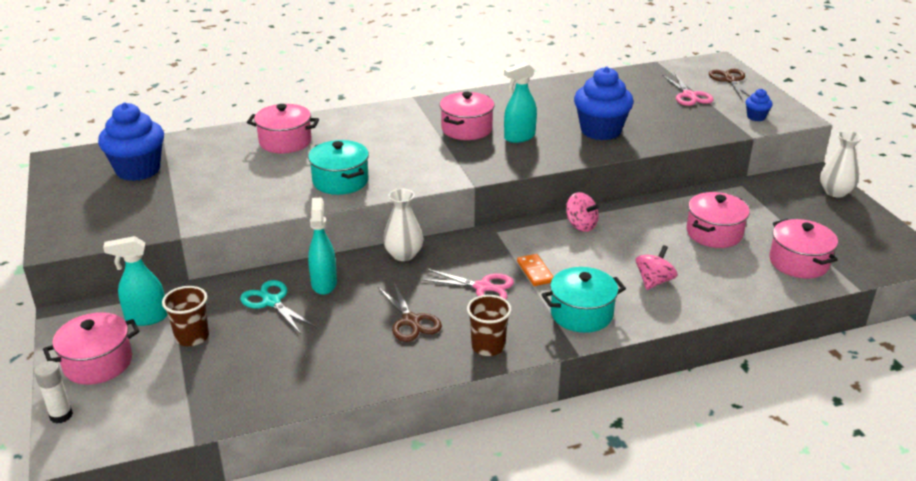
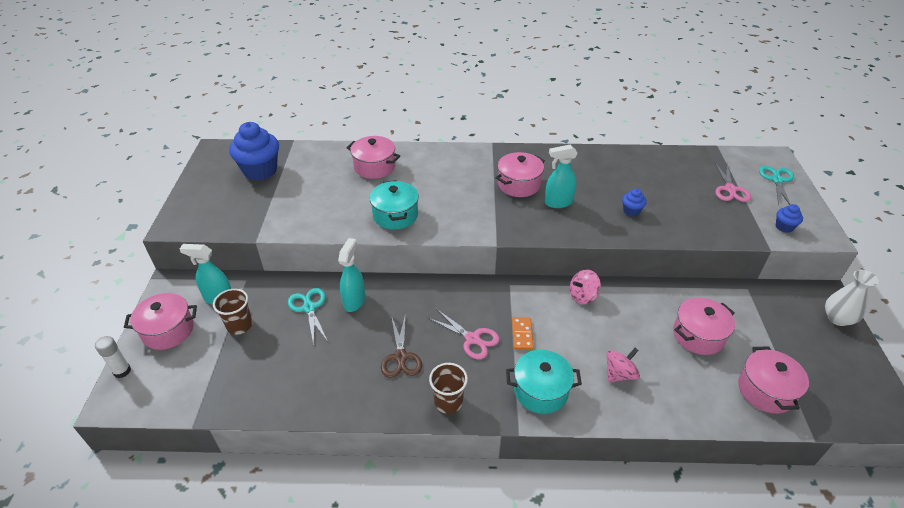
camera: 20 degrees right, 10 degrees up
(403, 254) = (426, 288): white vase -> none
(581, 225) = (582, 296): pink spinning top -> pink spinning top turned 90 degrees clockwise
(600, 131) = (631, 211): blue cupcake -> blue cupcake, size x0.46
(730, 80) = (777, 180): brown scissors -> turquoise scissors

